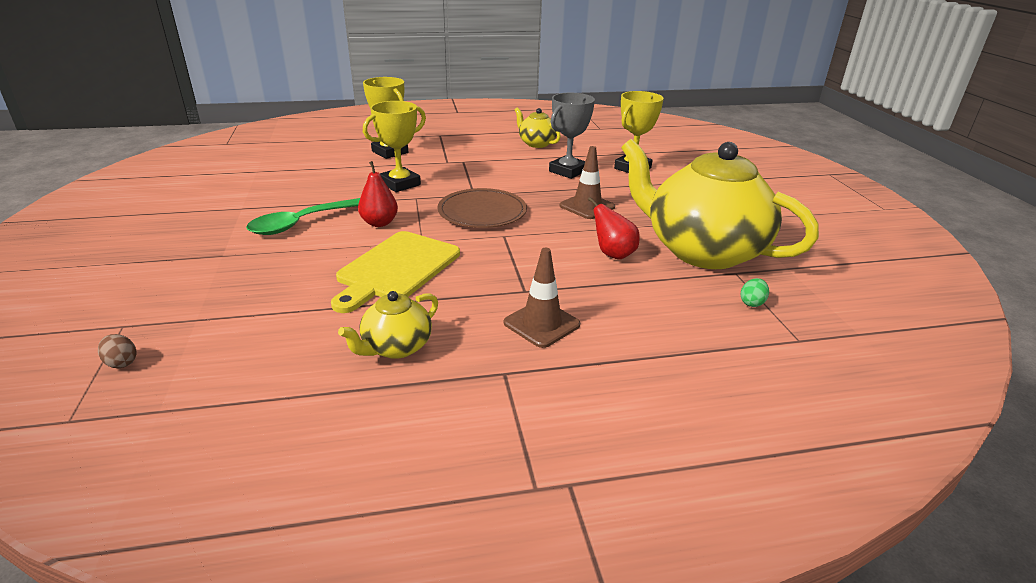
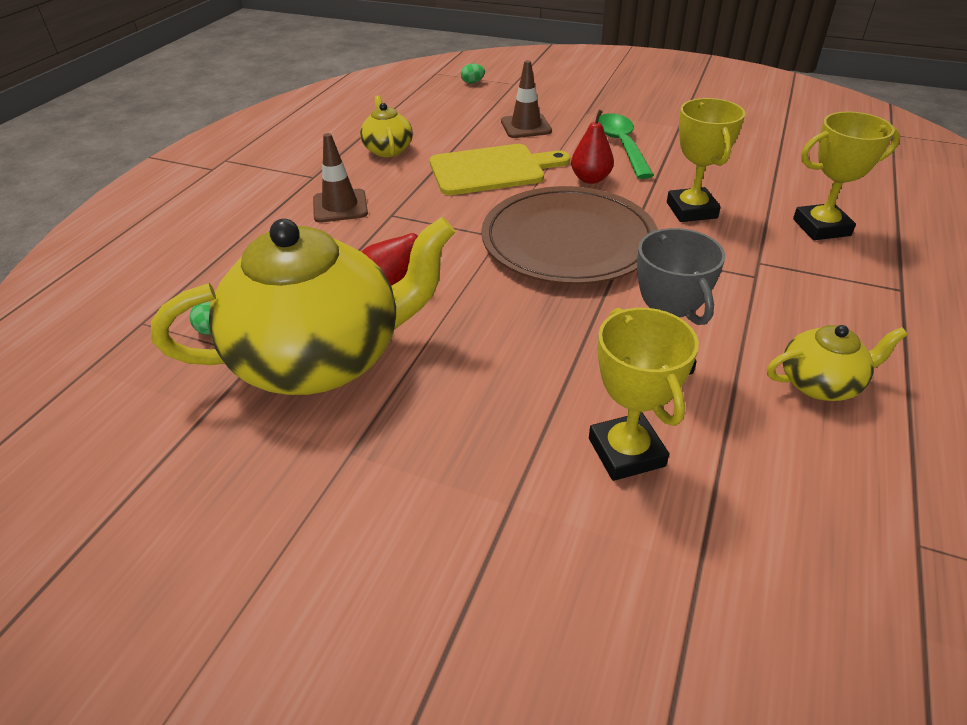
camera: 125 degrees right, 10 degrees up
(121, 362) = (473, 82): brown egg -> green egg
(396, 269) = (492, 170): yellow cutting board -> yellow cutting board turned 105 degrees clockwise
(482, 212) = (568, 240): brown plate -> brown plate, size x1.52
(587, 206) = (518, 323): brown traffic cone -> brown traffic cone (526, 126)

